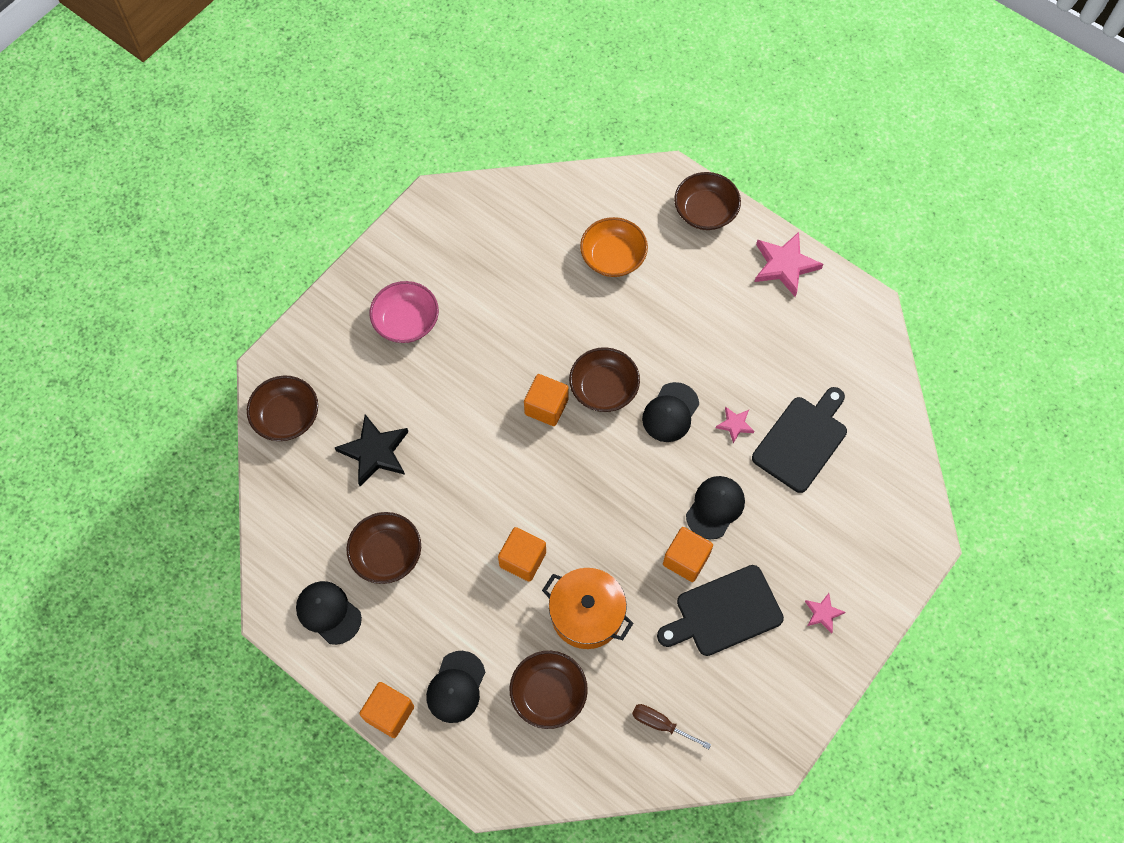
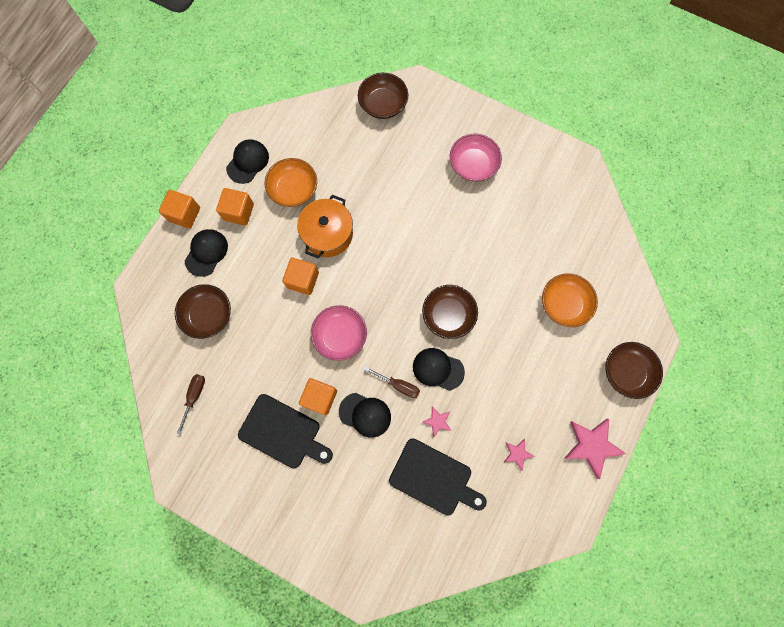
camera: 80 degrees right, 10 degrees up
(375, 452) = (367, 166): black star -> none
(386, 554) = (293, 189): brown bowl -> orange bowl
(456, 687) = (206, 253): black cap -> black cap turned 105 degrees clockwise
(546, 407) = (424, 275): orange cube -> orange cube (238, 212)
(586, 614) = (268, 331): orange pot -> orange pot (327, 234)
(608, 522) = (340, 335): none -> pink bowl
(684, 461) = (399, 385): none -> brown screwdriver
(724, 612) = (283, 432): black cutting board -> black cutting board turned 150 degrees clockwise
(823, 613) = (292, 510): pink star -> pink star (517, 453)

